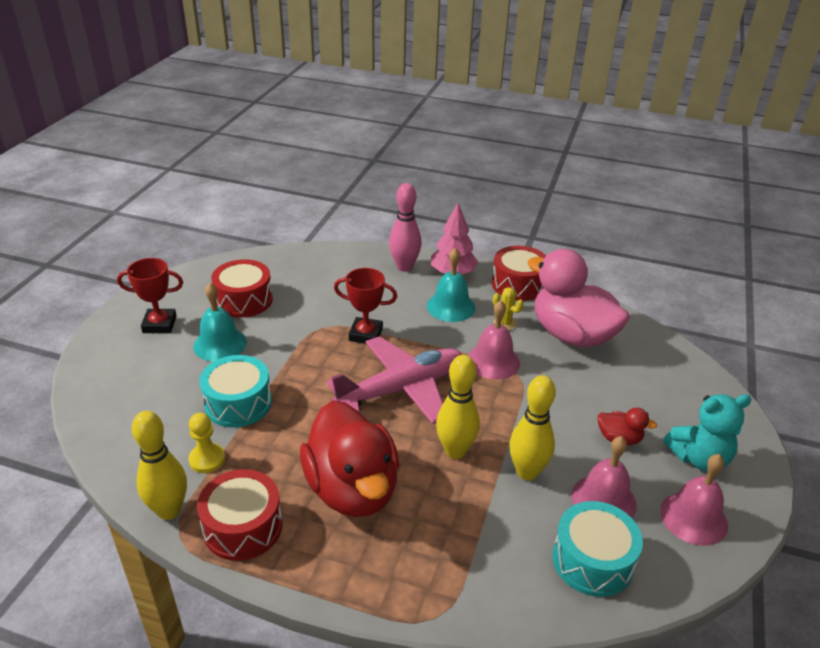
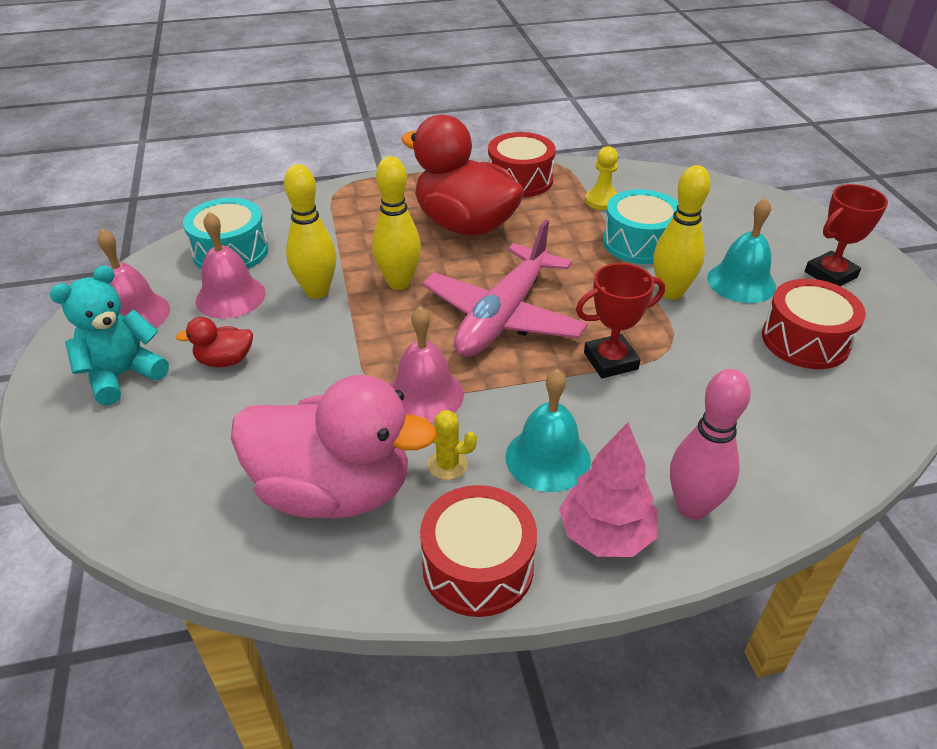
camera: 150 degrees right, 5 degrees up
(169, 510) = (582, 170): yellow bowling pin -> yellow bowling pin (670, 292)

